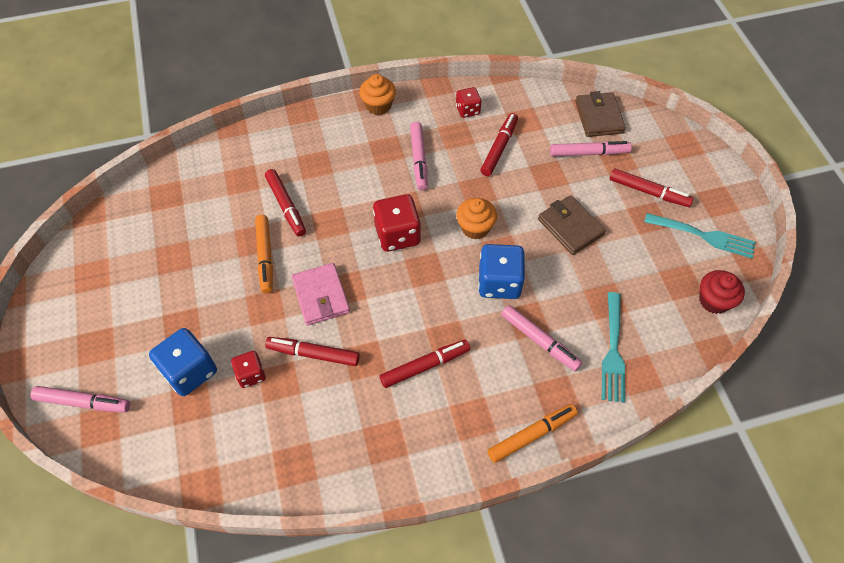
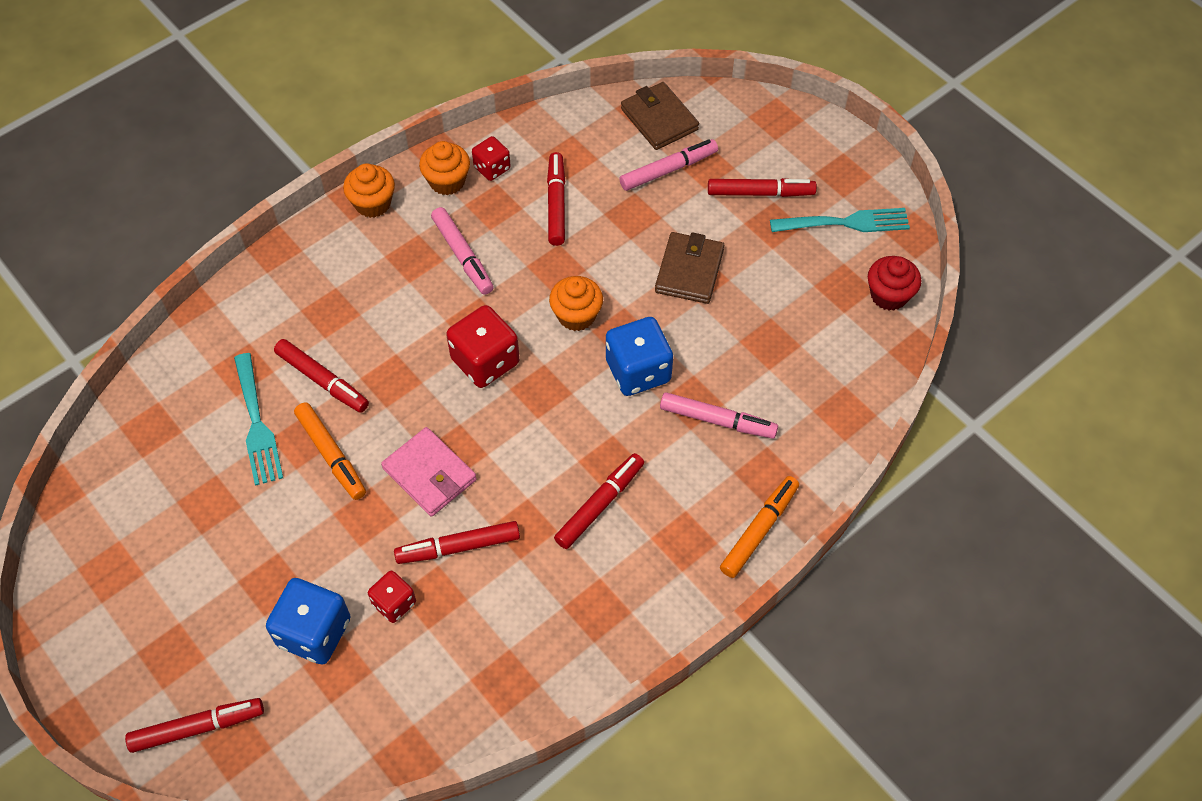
camera: 25 degrees left, 0 degrees up
(83, 402) = (197, 728): pink marker -> red marker
(433, 108) = (447, 181): none -> orange cupcake
(570, 227) = (689, 271): brown wallet -> brown wallet turned 75 degrees clockwise
(613, 351) = (805, 398): turquoise fork -> turquoise fork (257, 424)

